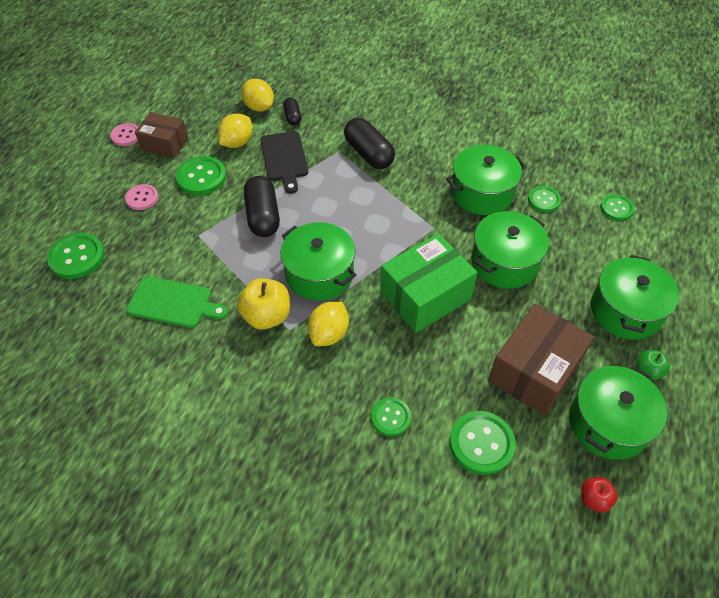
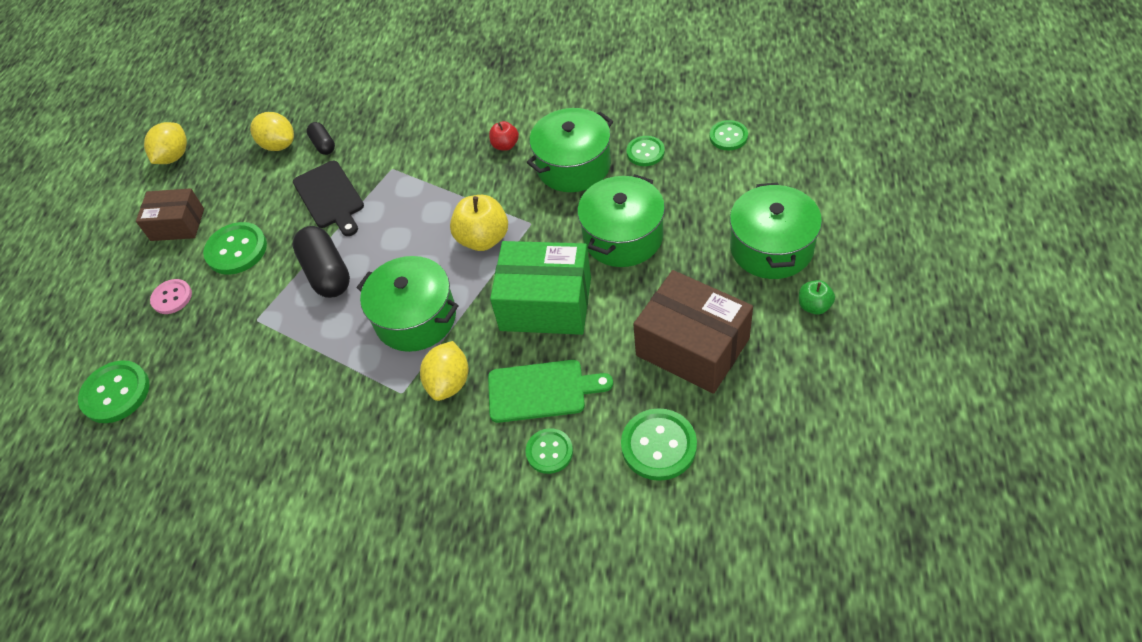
camera: 10 degrees left, 0 degrees up
(126, 135) = (125, 229): pink button -> none
(173, 303) = (253, 408): green cutting board -> green cutting board (541, 390)
(237, 143) = (266, 196): yellow lemon -> yellow lemon (174, 156)
(267, 316) = (370, 386): yellow apple -> yellow apple (483, 239)
(368, 154) = (428, 160): black capsule -> none
(425, 296) = (545, 304): green box -> green box turned 60 degrees clockwise
(534, 371) = (692, 347): brown box -> brown box turned 75 degrees counterclockwise
(594, 499) = (797, 463): red apple -> red apple (505, 145)
(608, 423) = (788, 376): green pot -> none

